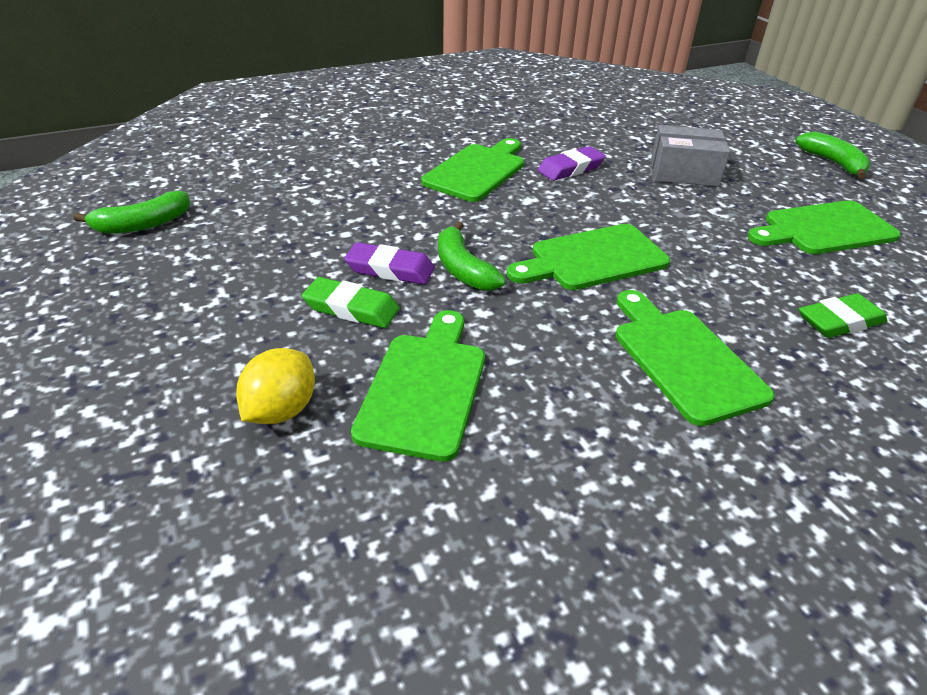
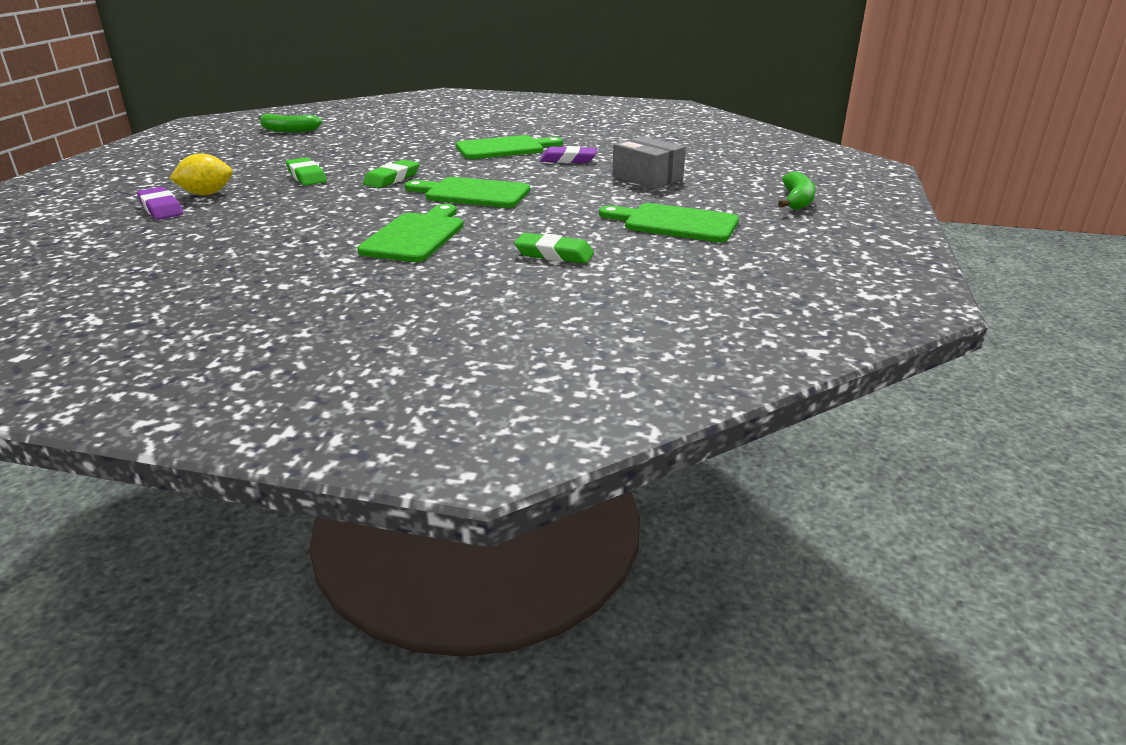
camera: 40 degrees right, 10 degrees down
(390, 269) = (356, 170): purple eraser -> purple eraser (161, 208)
(425, 388) = (273, 206): green cutting board -> none
(463, 269) = (392, 178): green banana -> green eraser

